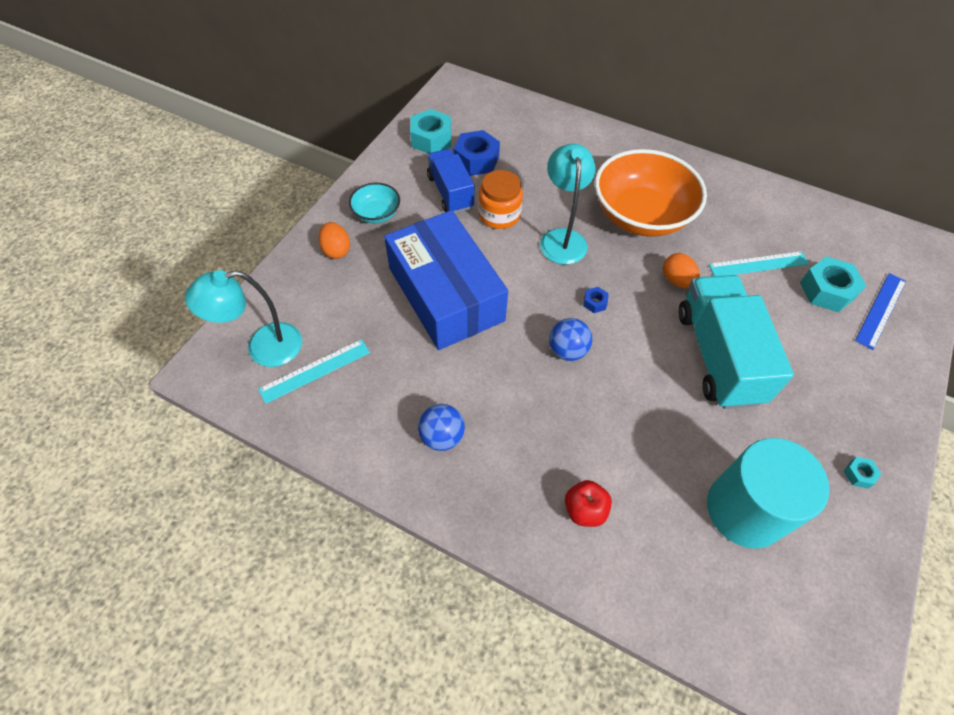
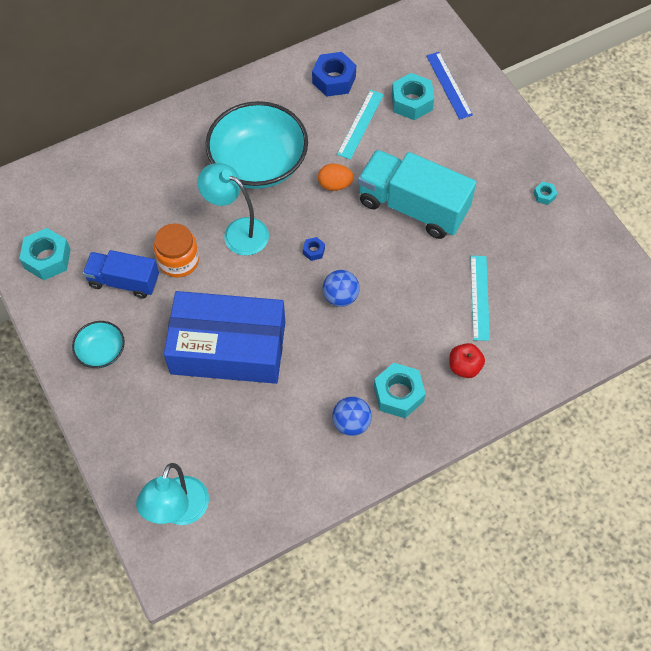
camera: 55 degrees left, 5 degrees up
(315, 370) = (231, 482): turquoise ruler -> turquoise ruler (479, 297)
(336, 250) = (118, 404): orange egg -> none
(476, 160) = (103, 239): blue nut -> blue nut (334, 80)
(504, 462) = (398, 394): none -> turquoise nut
(641, 215) = (259, 163): orange bowl -> turquoise bowl
(745, 510) = (524, 275): turquoise cylinder -> none

